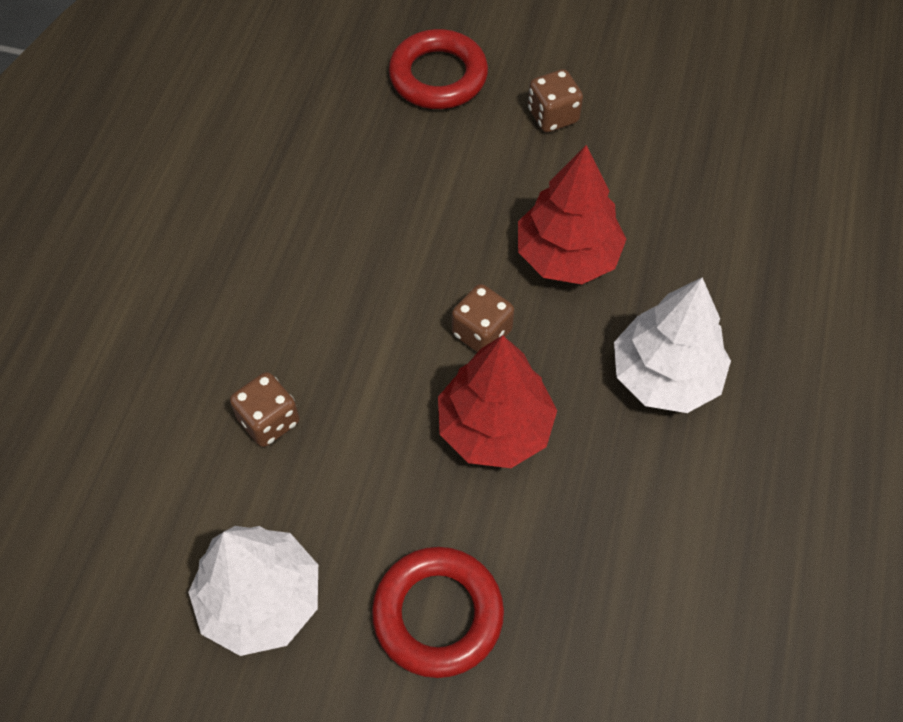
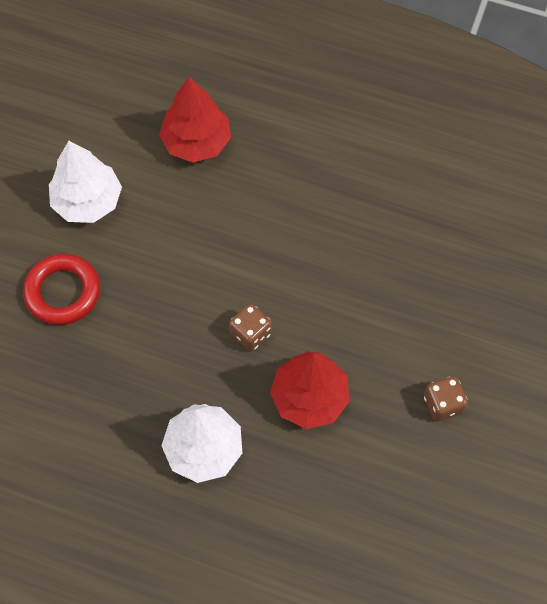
camera: 95 degrees right, 5 degrees up
(269, 421) = (200, 206): brown dice -> none
(438, 76) = (486, 324): red ring -> none
(495, 427) = (179, 335): red tree -> red tree (196, 142)

